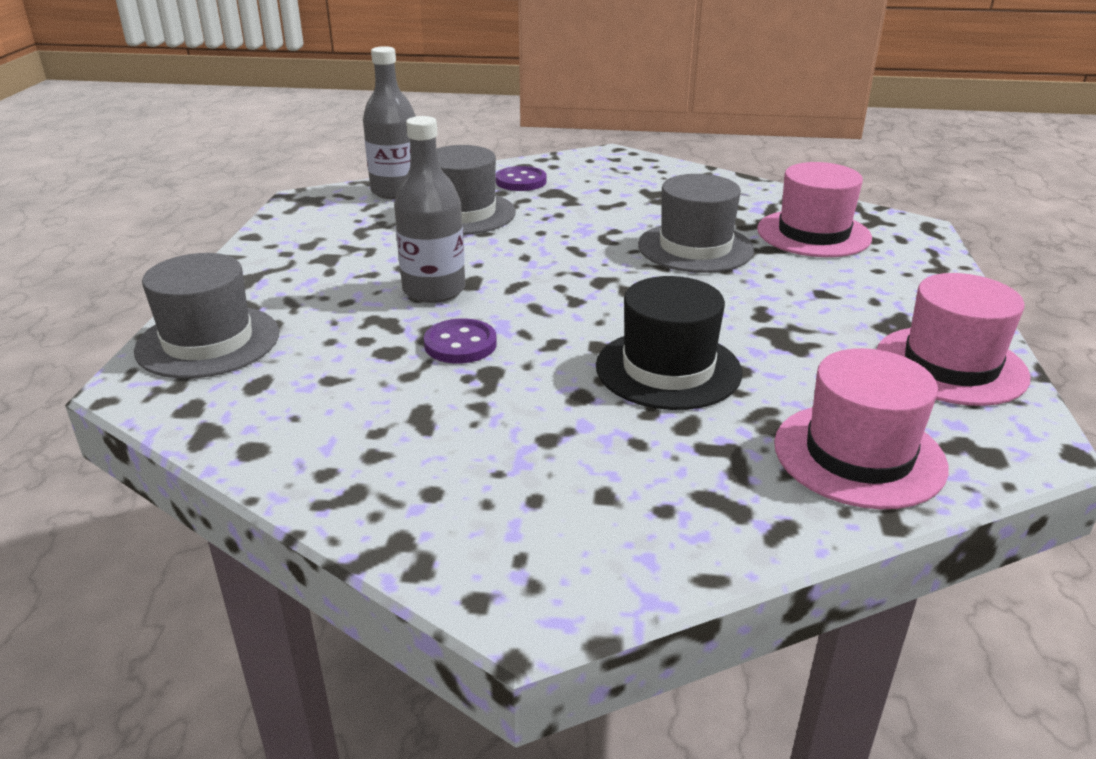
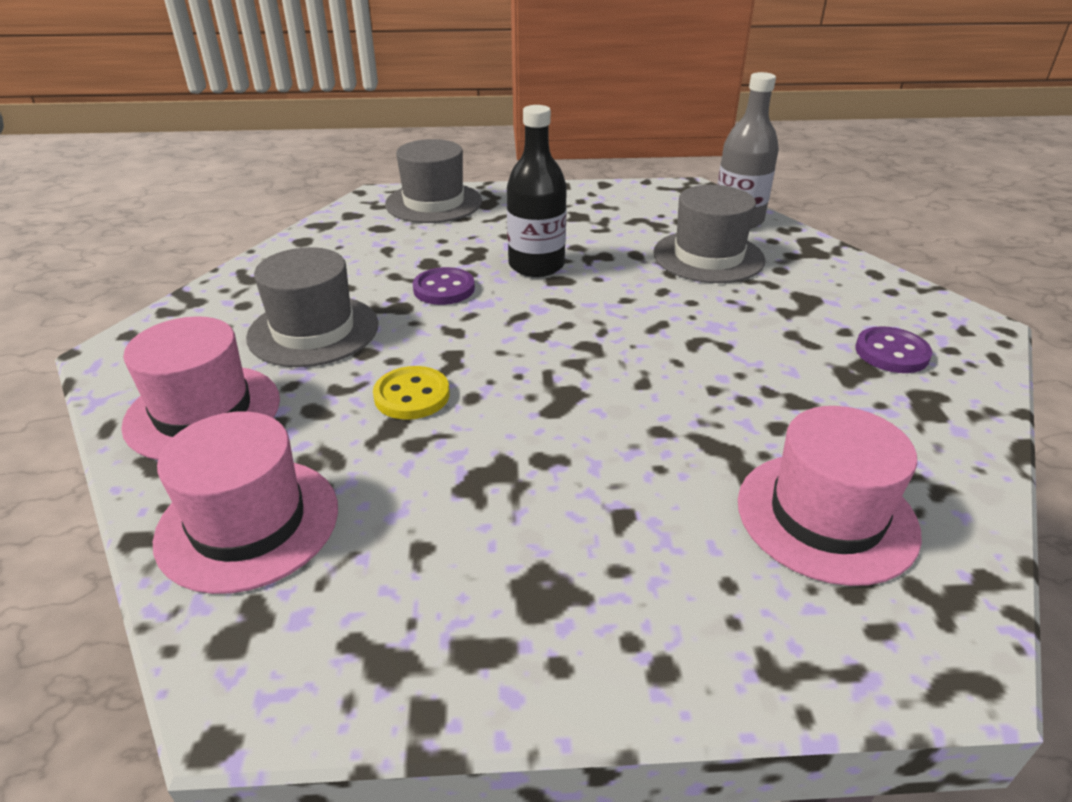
camera: 80 degrees right, 5 degrees up
(434, 290) = (536, 265): grey bottle -> black bottle
(521, 181) = (821, 276): purple button -> purple button (891, 353)
(668, 369) = (412, 395): black hat -> yellow button
(695, 247) = (709, 405): grey hat -> grey hat (313, 330)
(950, 365) = (440, 634): pink hat -> pink hat (203, 412)

